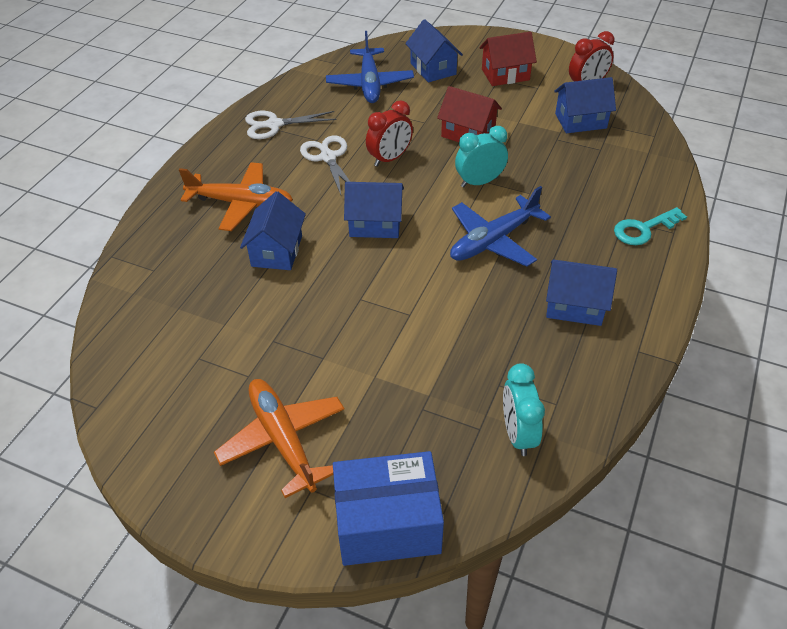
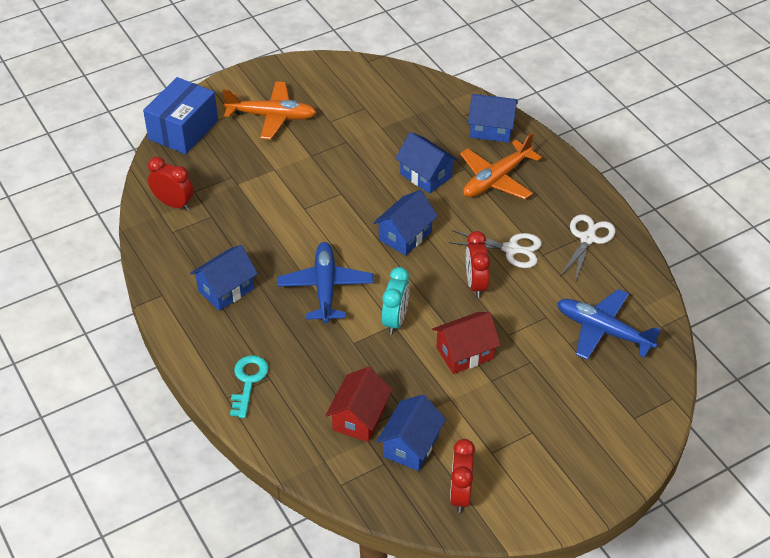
camera: 125 degrees right, 0 degrees up
(433, 69) = (592, 392): blue house -> blue house (491, 129)
(505, 74) = (535, 442): red house -> red house (359, 418)
(517, 434) = (173, 204): turquoise clock -> red clock

